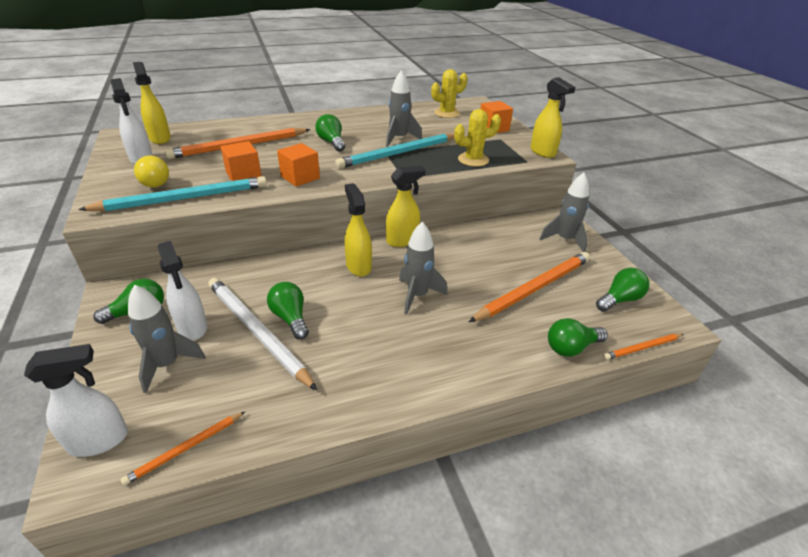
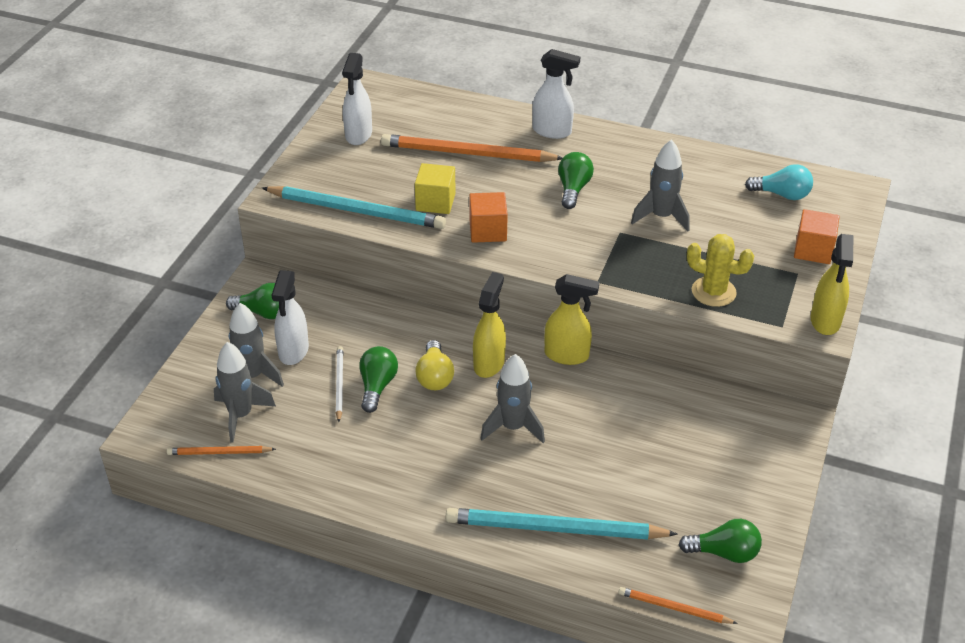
camera: 40 degrees right, 5 degrees up
(99, 441) = (172, 413): white spray bottle -> white spray bottle (552, 131)
(153, 182) = (346, 175): yellow light bulb -> yellow light bulb (434, 376)
(160, 138) = (398, 107): yellow spray bottle -> none
(243, 175) = (435, 202): orange cube -> yellow cube
(257, 332) = (339, 385): white pencil -> white pencil, size x0.49
(399, 153) = (633, 241): turquoise pencil -> turquoise pencil (555, 529)
(447, 113) = (782, 194): yellow cactus -> turquoise light bulb
(533, 289) = (642, 487): orange pencil -> none
(564, 240) = (761, 453): grey rocket -> grey rocket (240, 415)
(571, 347) = (601, 563): green light bulb -> none

